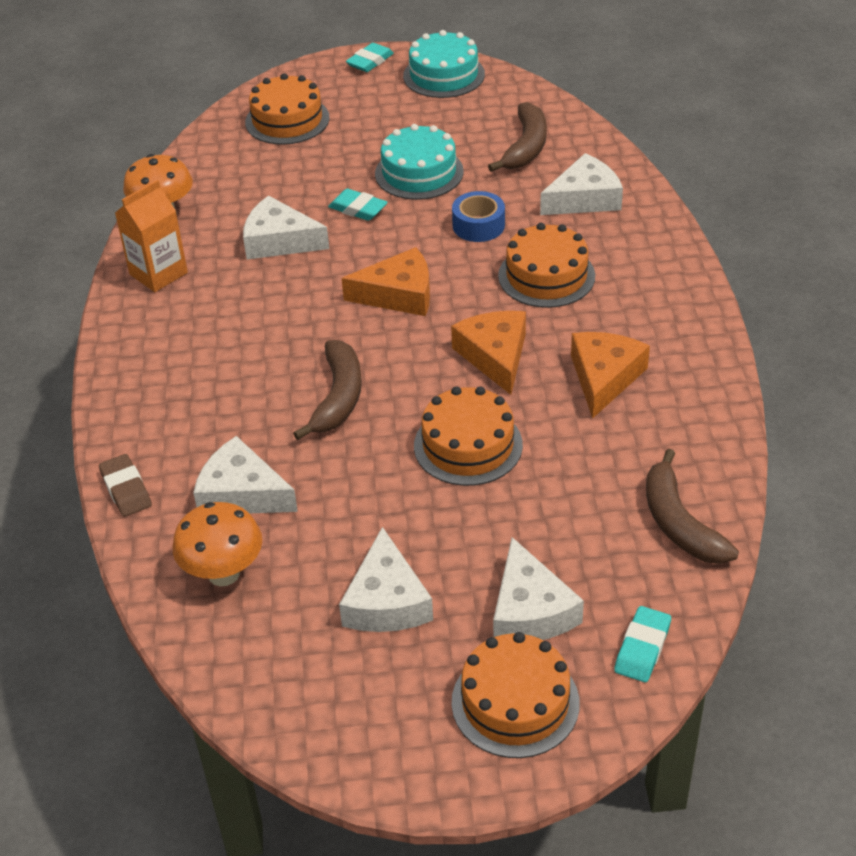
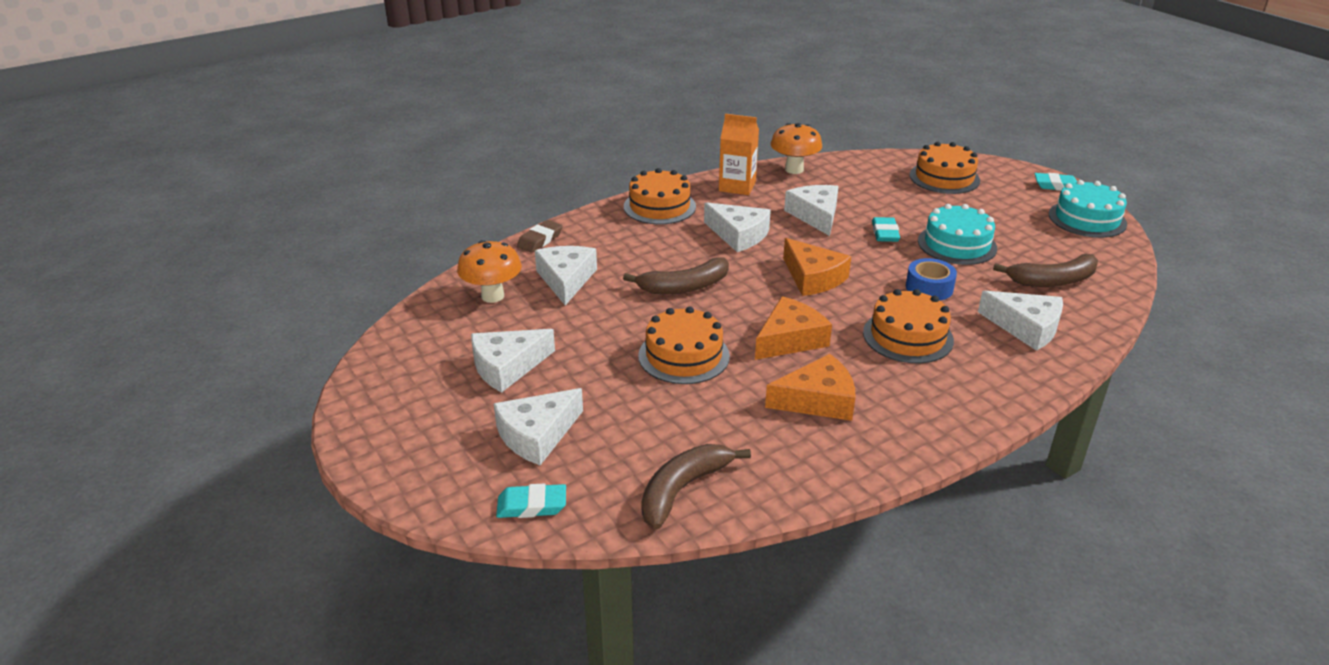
camera: 60 degrees right, 10 degrees down
(267, 314) = (738, 235): none -> white cheese
(515, 702) = (444, 454): orange cake -> orange cake (659, 206)

